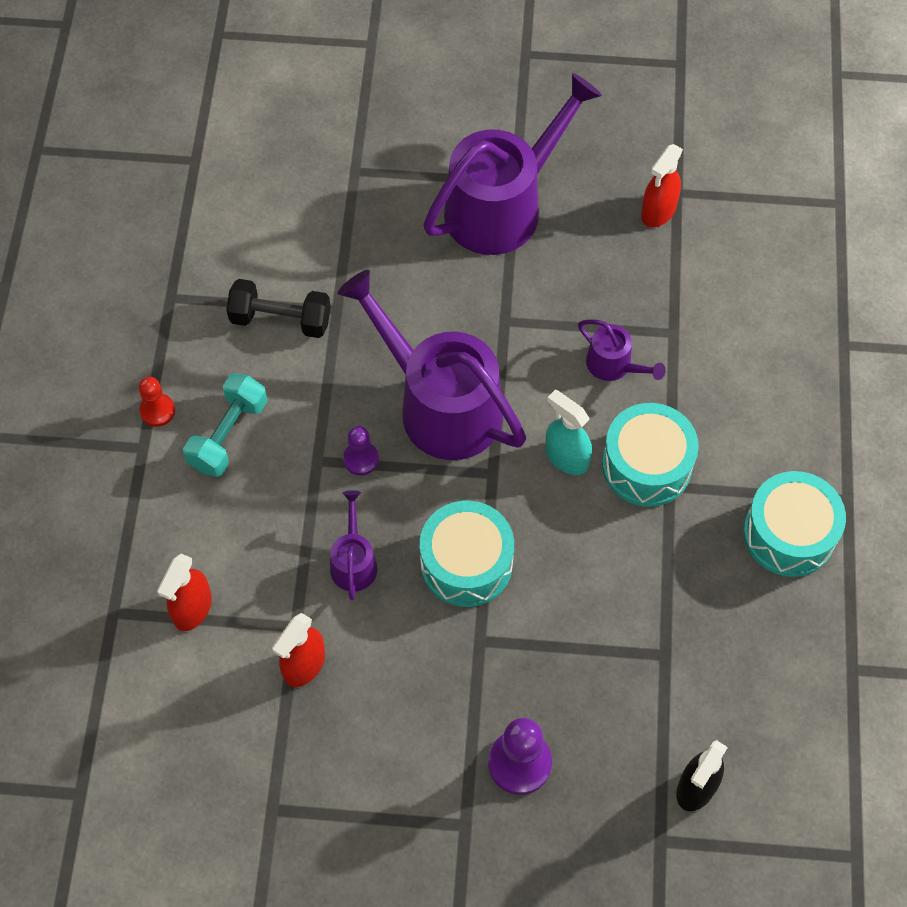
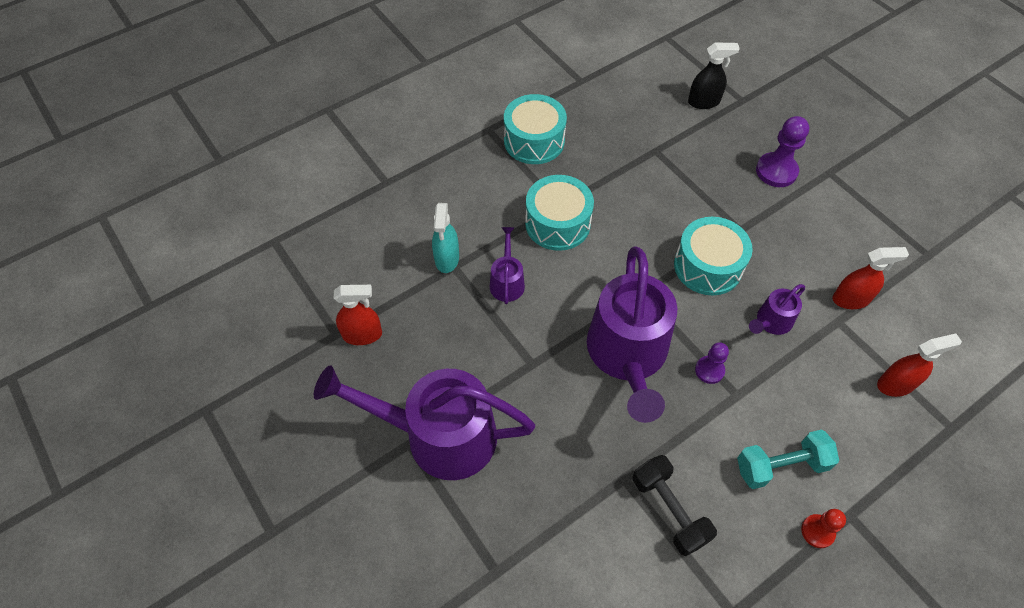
camera: 130 degrees left, 5 degrees down
(566, 457) = (593, 264): turquoise spray bottle -> turquoise spray bottle (447, 259)

